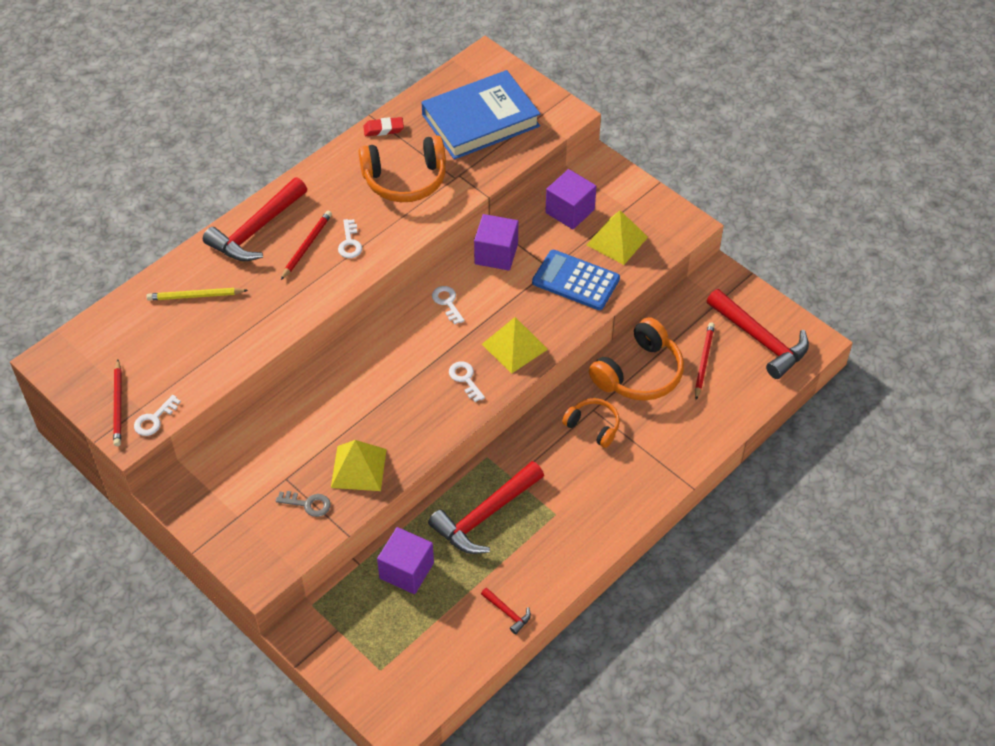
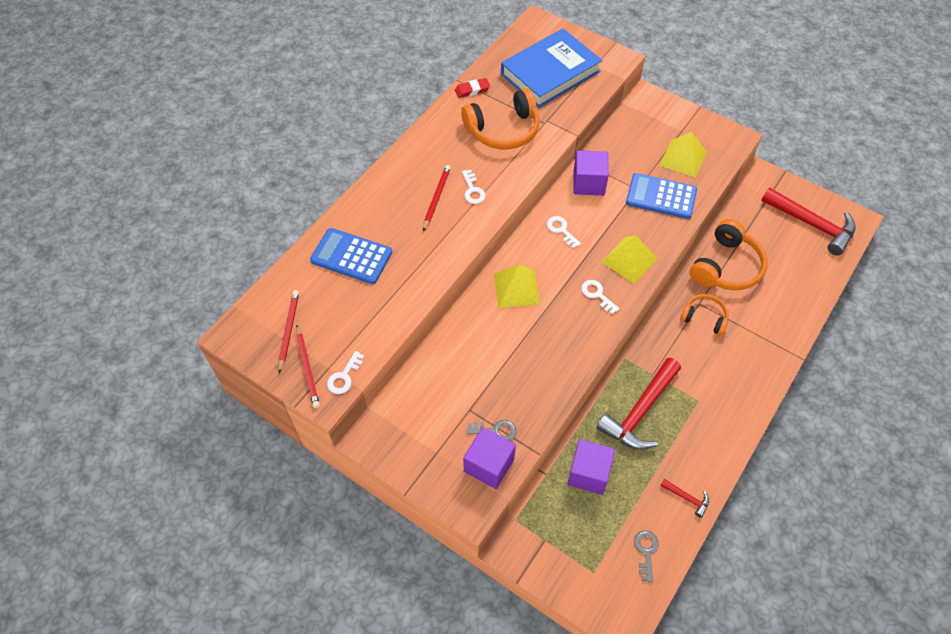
camera: 10 degrees left, 5 degrees up
(195, 296) = (351, 256): yellow pencil -> blue calculator
(256, 230) = (388, 190): red hammer -> none
(359, 468) = (530, 389): yellow pyramid -> yellow pyramid (516, 288)
(444, 658) = (646, 551): none -> grey key
(570, 211) = (637, 139): purple cube -> purple cube (489, 465)
(703, 361) = (774, 249): red pencil -> red pencil (288, 330)

